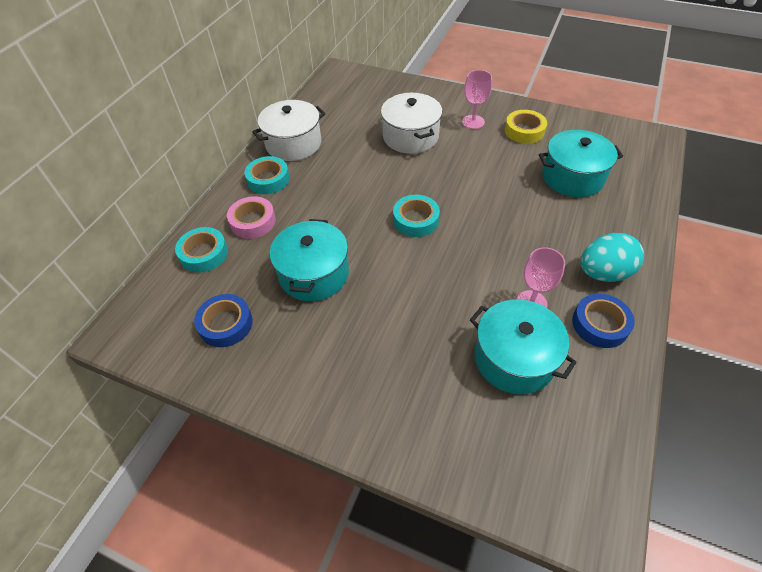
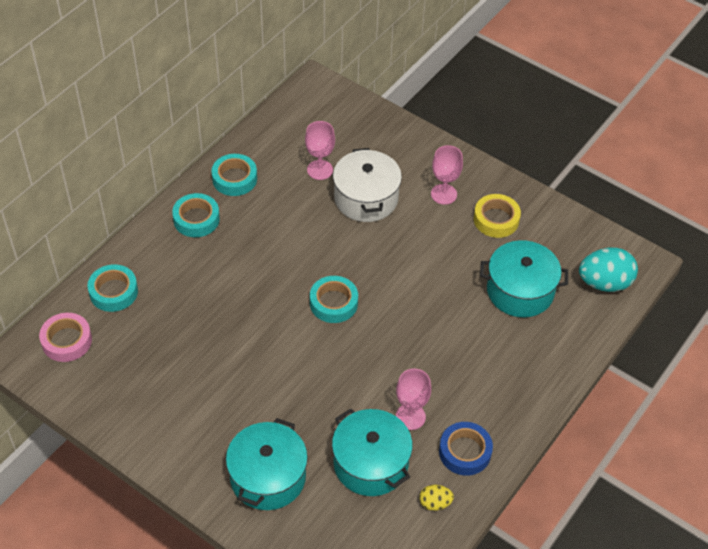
camera: 10 degrees right, 0 degrees up
(226, 324) = (120, 369): blue tape -> none
(253, 221) = (169, 266): pink tape -> pink tape (66, 341)
(293, 144) = (234, 179): white pot -> turquoise tape
(314, 274) = (214, 338): turquoise pot -> turquoise pot (268, 477)
(364, 124) = (320, 170): none -> pink goblet
(598, 384) = (435, 503): none -> yellow egg
(603, 273) = (495, 404): turquoise egg -> turquoise egg (604, 283)

